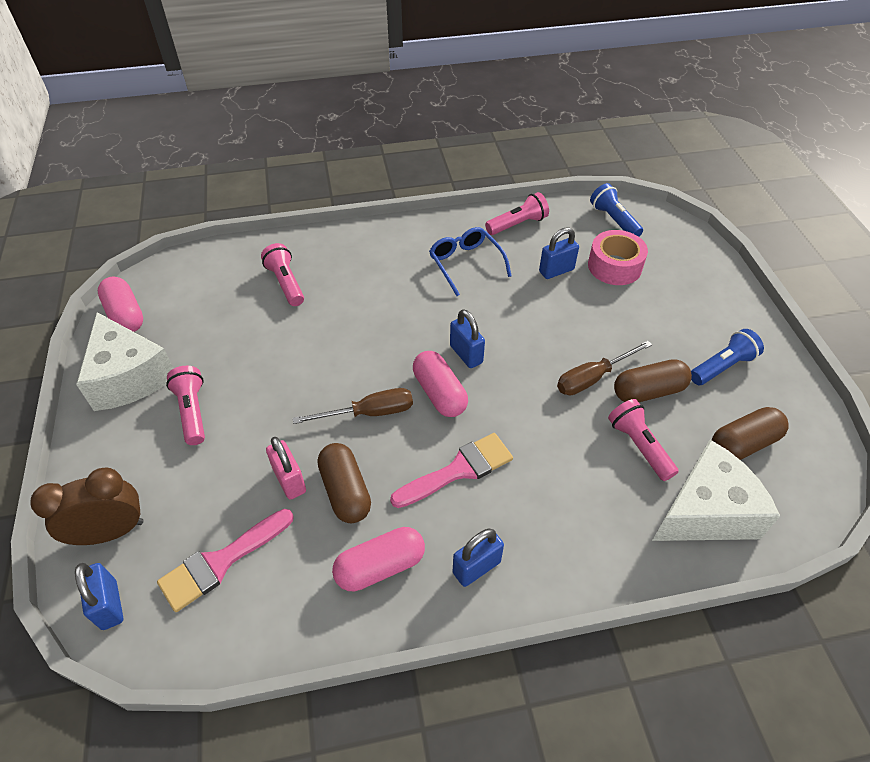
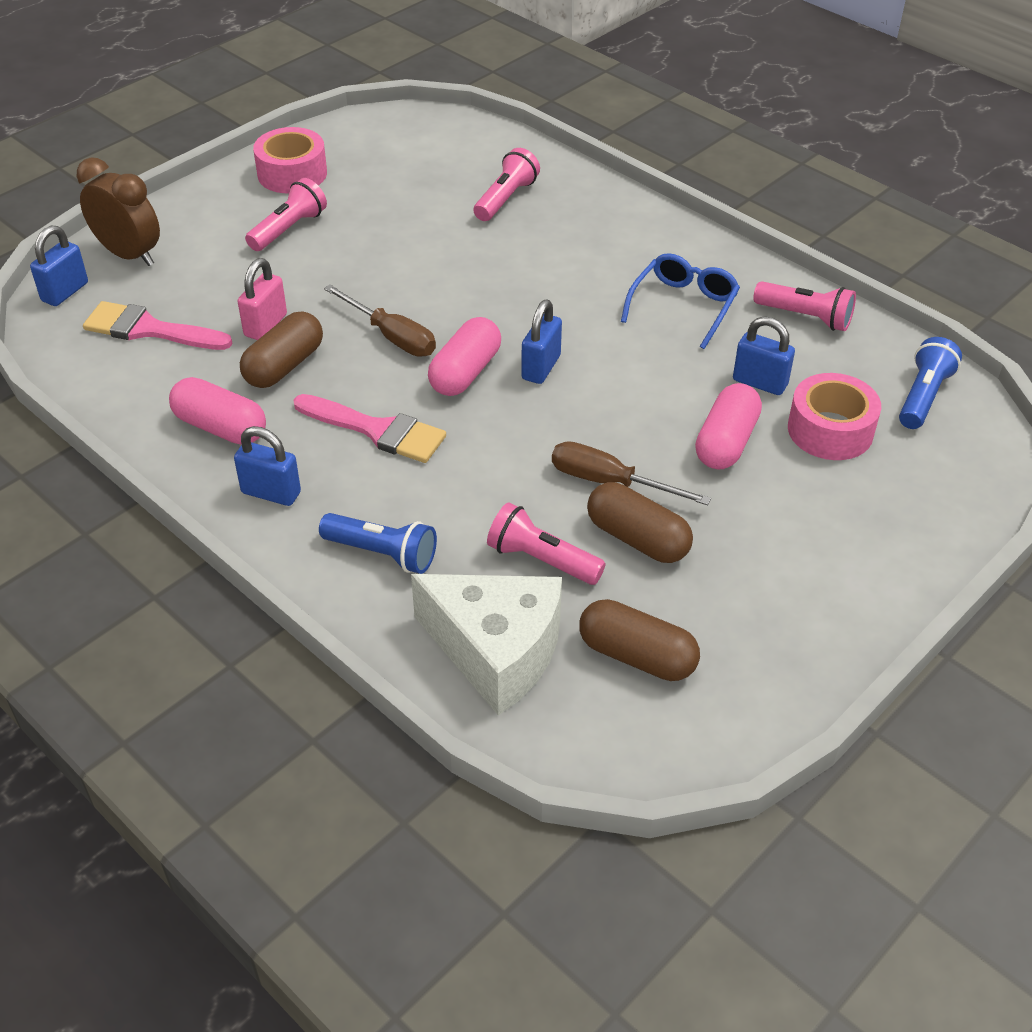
camera: 55 degrees right, 5 degrees down
(125, 315) = (359, 131): pink capsule -> pink capsule (726, 442)
(129, 377) = (292, 173): white cheese -> pink tape
(639, 446) = (542, 560): pink flashlight -> pink flashlight turned 90 degrees counterclockwise
(722, 367) = (753, 595): blue flashlight -> blue flashlight (382, 553)

